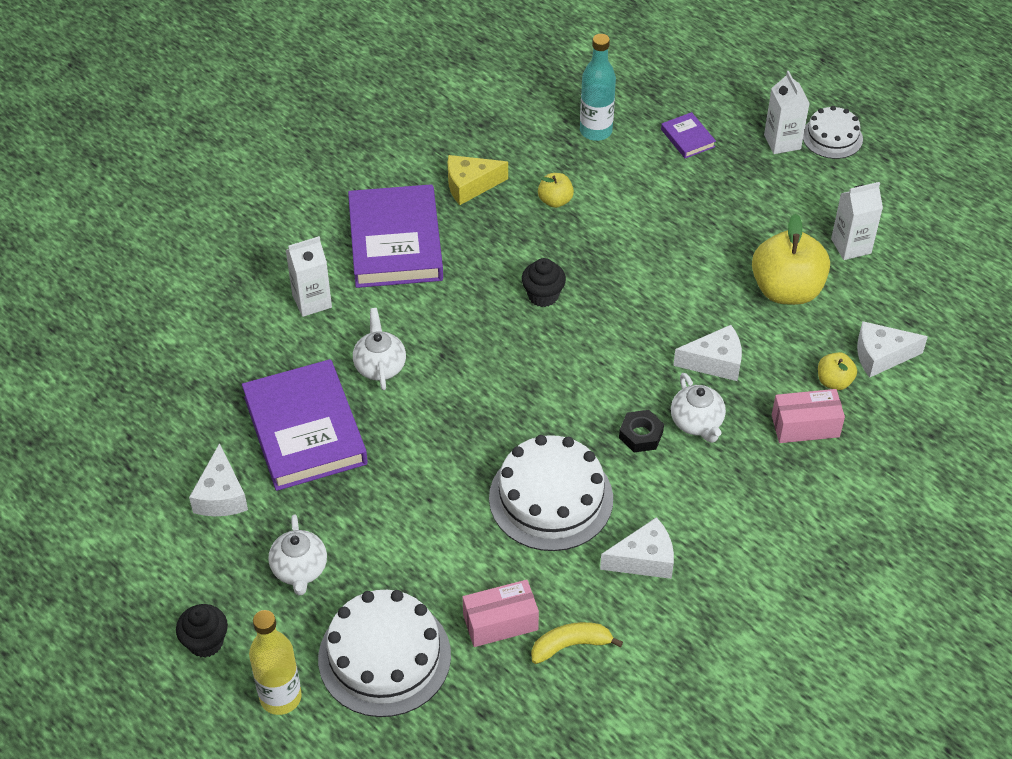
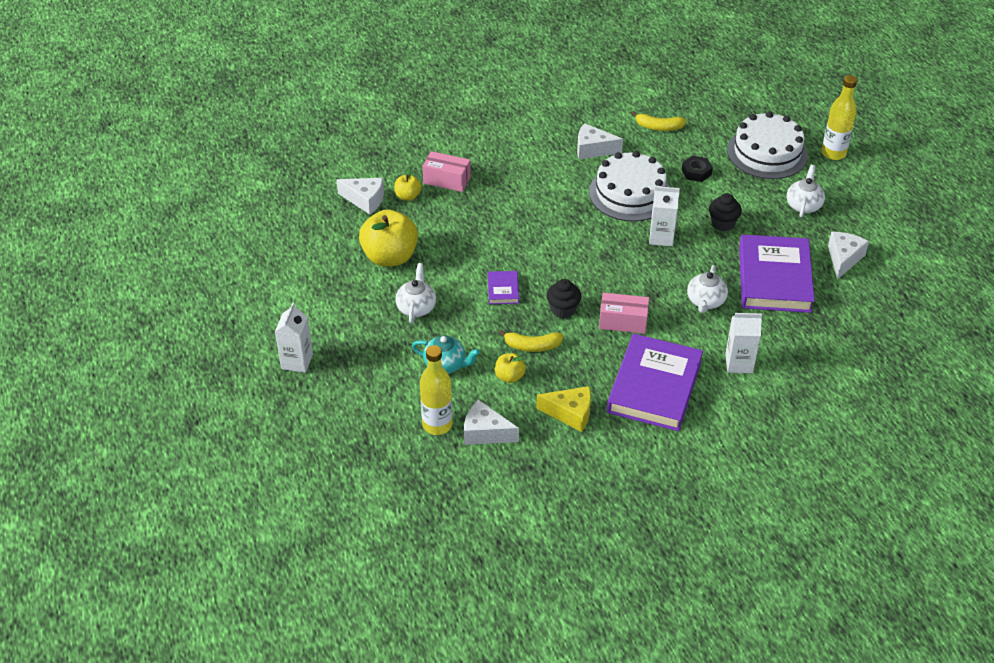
camera: 155 degrees left, 5 degrees down
(205, 642) = (871, 189): black cupcake -> black cupcake (722, 223)
(500, 622) = (693, 147): pink box -> pink box (623, 321)
(551, 241) = (532, 346): none -> yellow banana
(596, 131) = (437, 425): turquoise bottle -> yellow bottle
(630, 190) = (445, 365): none -> turquoise teapot
(641, 435) = (552, 207): black nut -> black nut (696, 172)
(687, 138) = (367, 391): purple book -> purple book (503, 290)
(697, 423) = (512, 202): white teapot -> white teapot (416, 308)
(715, 362) = (474, 230): white cheese -> white cheese (485, 432)
(832, 137) = (255, 351): white cake -> none
(851, 246) = (320, 269): white carton -> white carton (661, 237)

